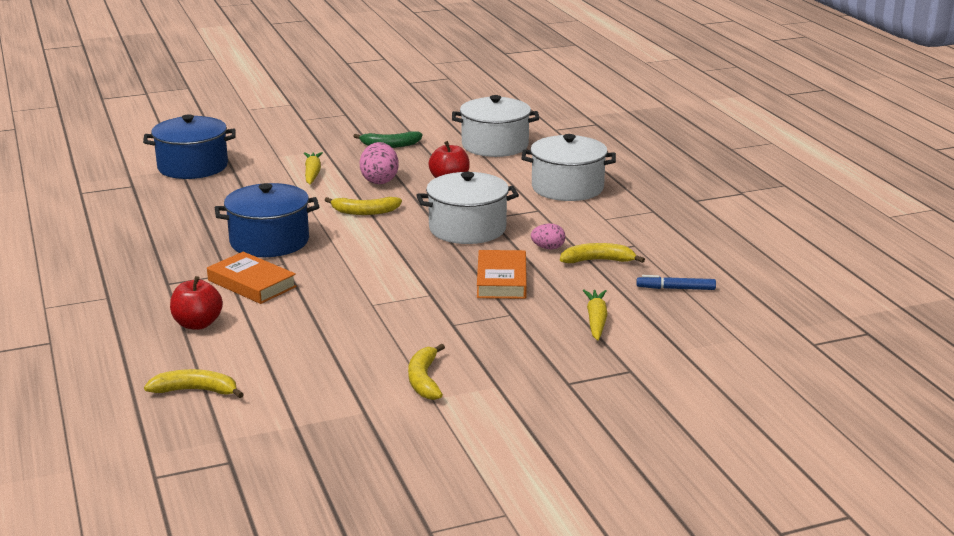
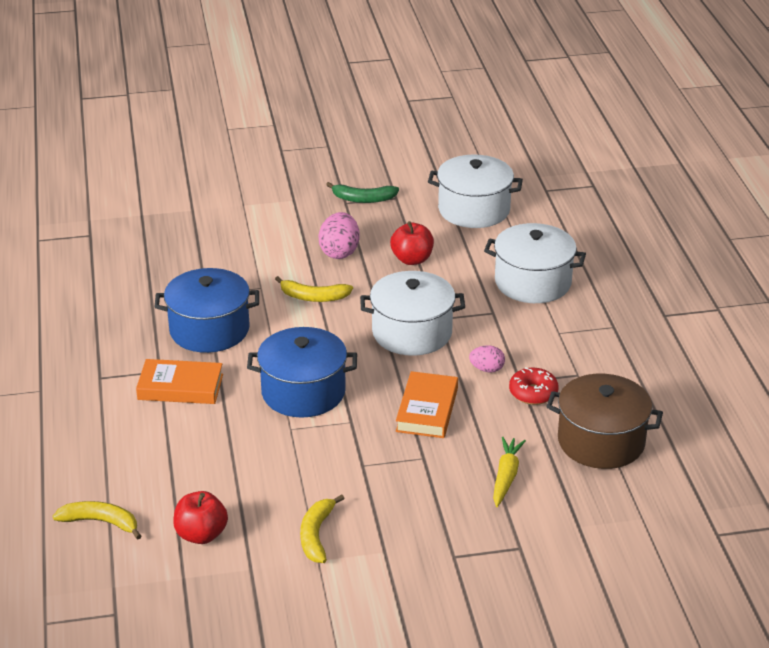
camera: 10 degrees right, 10 degrees up
(193, 167) = (154, 212): blue pot -> blue pot (303, 392)
(197, 324) = (118, 436): red apple -> red apple (201, 535)
(252, 283) = (180, 387): orange book -> orange book turned 45 degrees counterclockwise
(312, 173) = (273, 234): yellow carrot -> none
(598, 260) = (533, 393): yellow banana -> red donut
(675, 288) = (601, 441): blue marker -> brown pot

